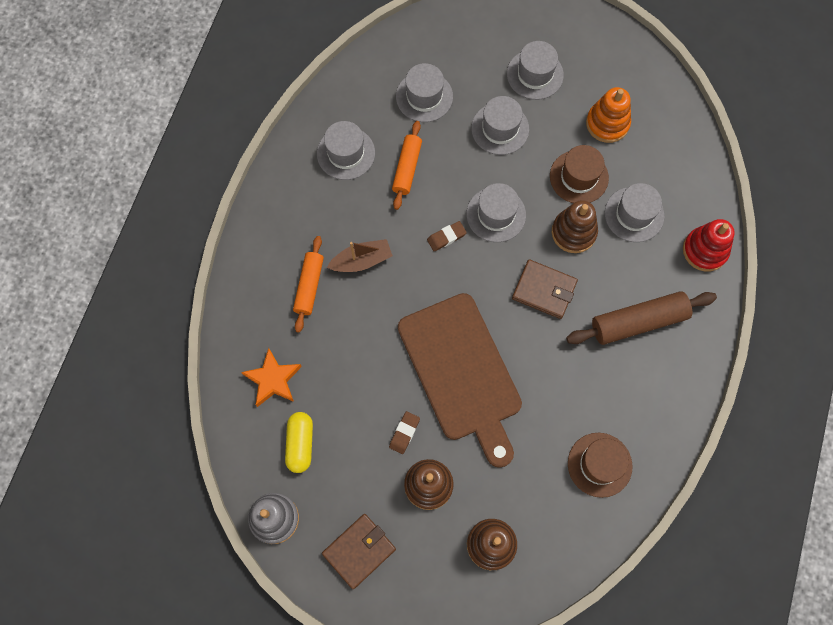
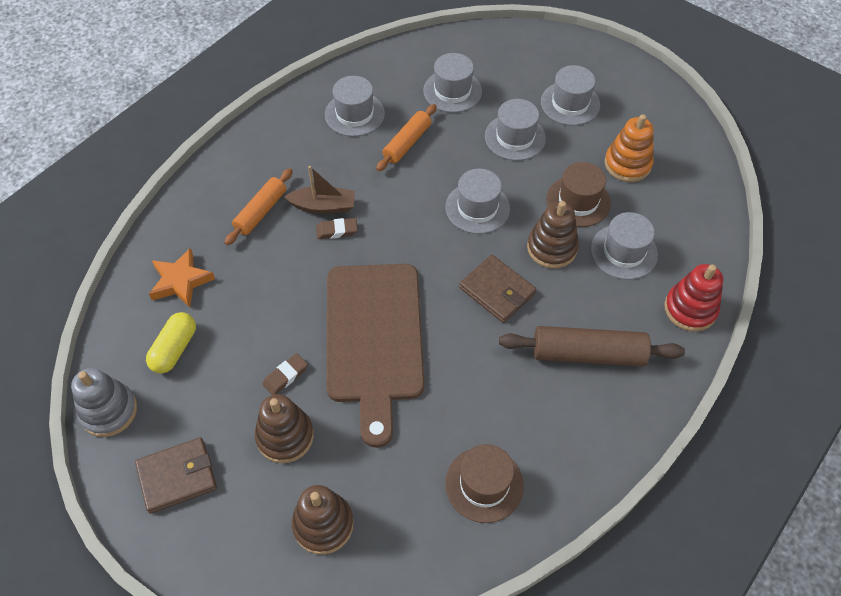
camera: 20 degrees right, 15 degrees down
(446, 237) = (417, 212): brown eraser -> brown eraser (337, 230)

